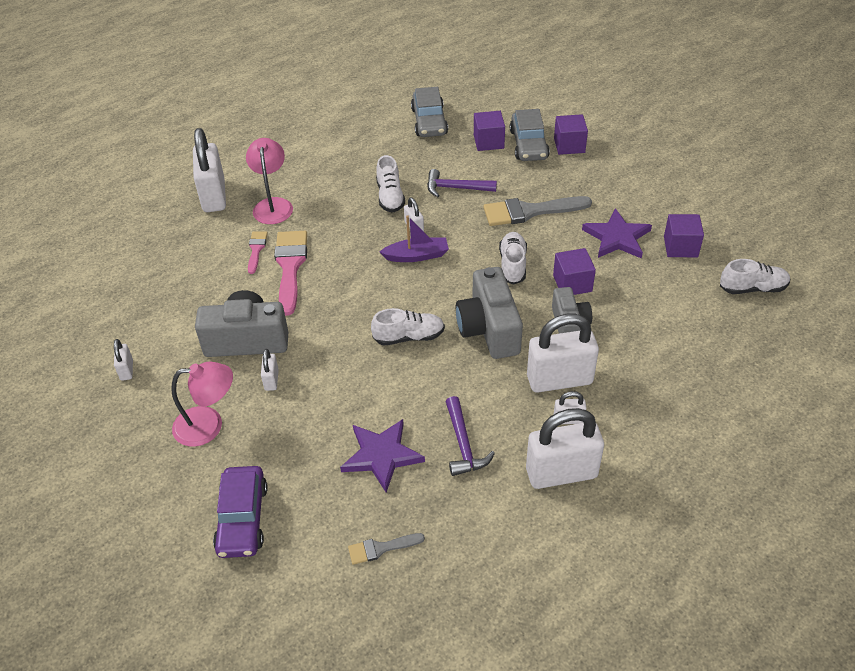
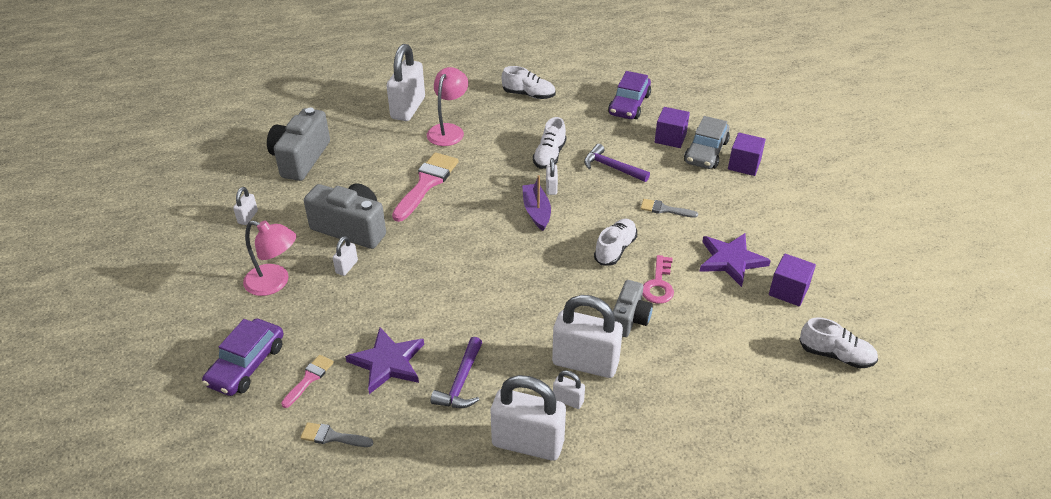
camera: 25 degrees right, 5 degrees down
(256, 250) = (410, 161): pink brush -> pink brush (309, 379)
(409, 337) = (481, 275): white shoe -> white shoe (529, 95)
(416, 256) = (536, 211): purple boat -> purple boat turned 120 degrees counterclockwise
(429, 121) = (629, 105): grey car -> purple car
(489, 329) = (554, 295): grey camera -> grey camera (300, 159)
(530, 211) = (664, 209): grey brush -> grey brush, size x0.52
(572, 283) = (658, 285): purple cube -> pink key

